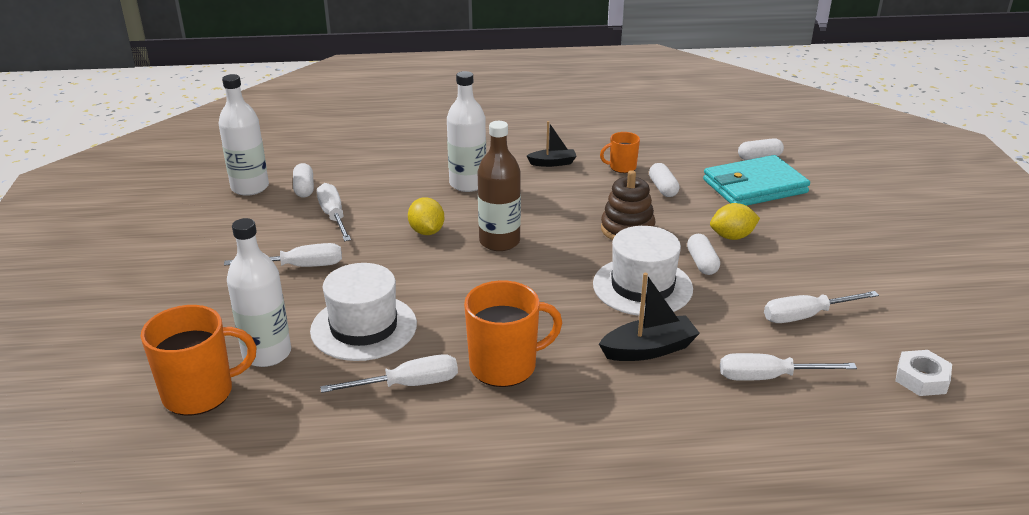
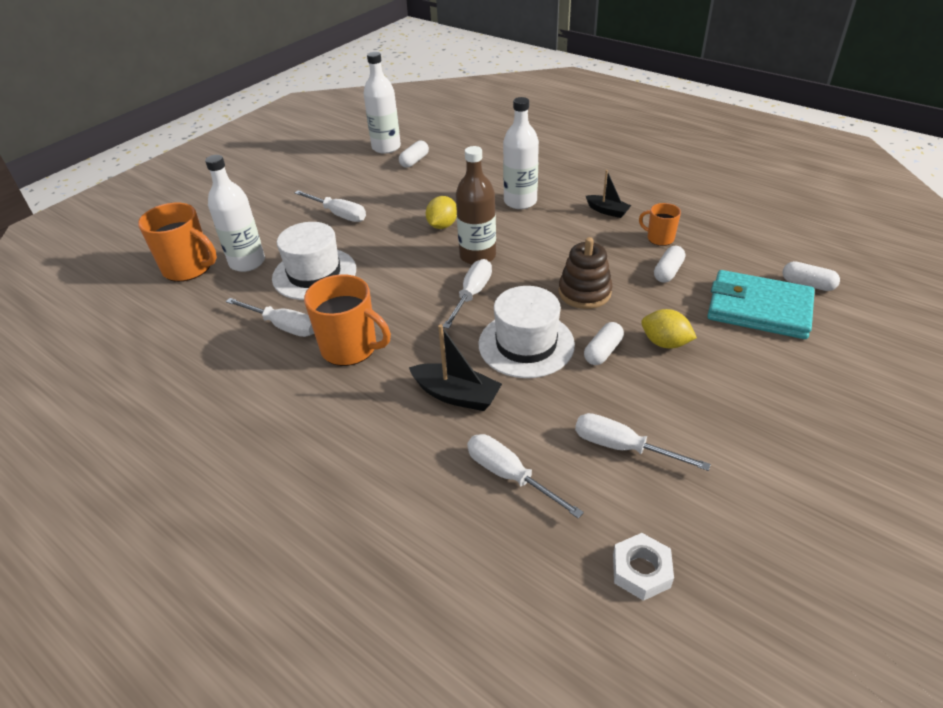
camera: 45 degrees right, 10 degrees up
(333, 216) = (404, 188): white screwdriver -> white screwdriver (472, 294)

